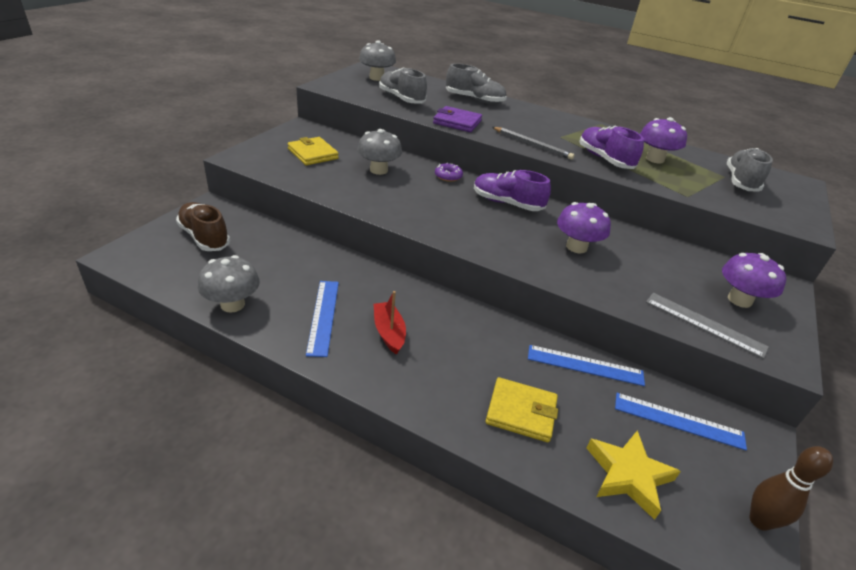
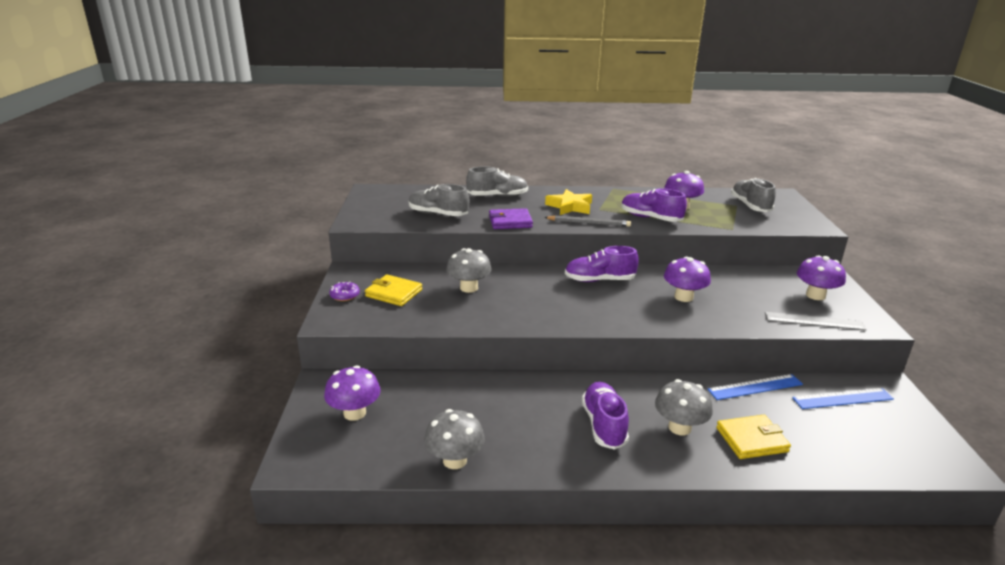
camera: 25 degrees left, 10 degrees down
(204, 237) = (354, 413): brown shoe -> purple mushroom
(323, 316) = (540, 435): blue ruler -> none
(377, 78) = (390, 200): grey mushroom -> grey mushroom (679, 427)
(389, 332) = (603, 425): red boat -> purple shoe
(448, 176) = (530, 273): purple donut -> purple donut (345, 295)
(628, 475) = (851, 449): yellow star -> yellow star (570, 206)
(759, 521) = (939, 439): brown bowling pin -> none

